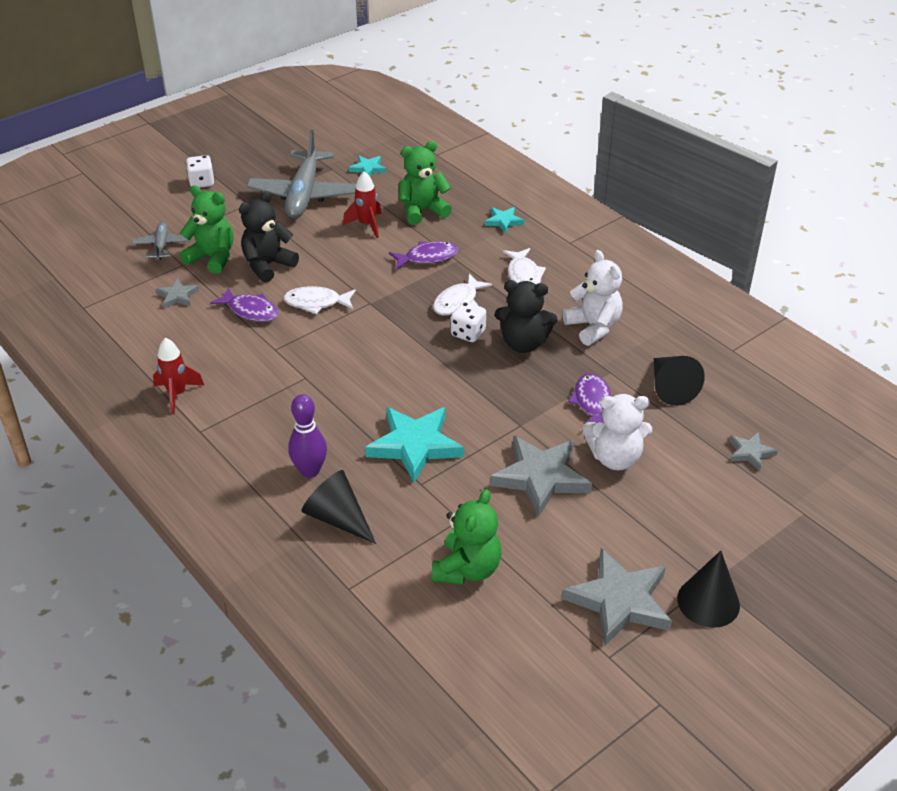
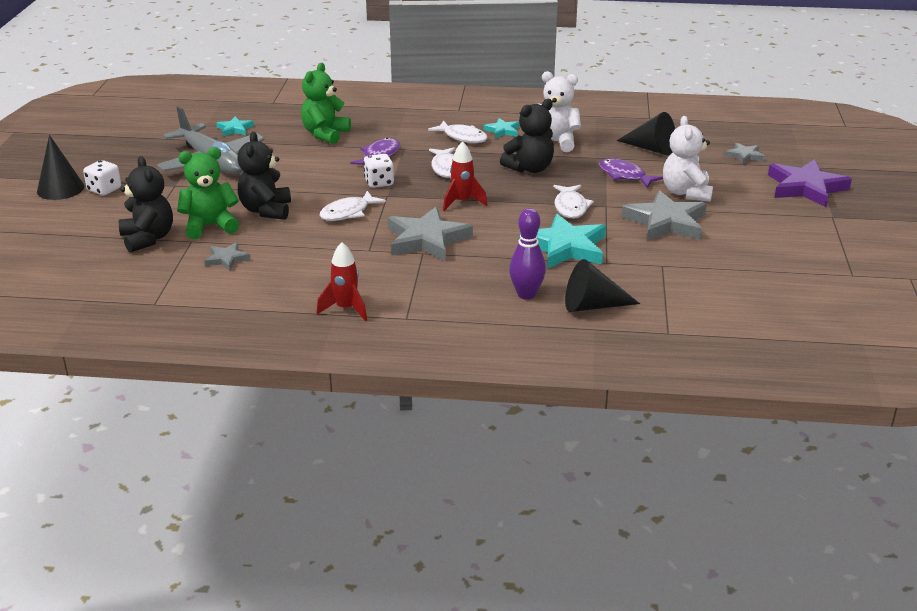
camera: 45 degrees left, 10 degrees down
(161, 245) = (148, 239): grey plane -> black teddy bear
(250, 311) = (306, 239): purple fish -> none
(367, 225) = (298, 158): red rocket -> red rocket (462, 202)
(467, 569) = (712, 283): green teddy bear -> none
(468, 333) = (485, 180): white dice -> white dice (379, 183)
(488, 407) = (570, 207): none -> white fish
(504, 221) = (394, 117): turquoise star -> turquoise star (502, 131)
(615, 458) = (686, 193): white teddy bear -> white teddy bear turned 135 degrees clockwise
(619, 601) = (811, 250): grey star -> grey star (426, 239)
(708, 602) = (848, 225): black cone -> black cone (60, 189)
(746, 530) = (806, 187): none -> purple star

